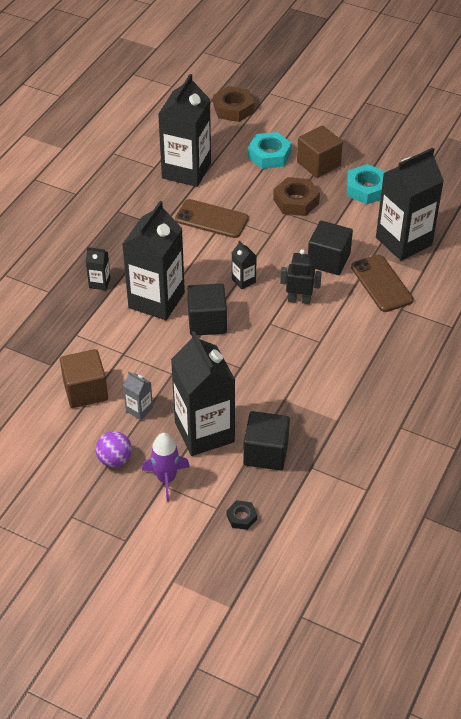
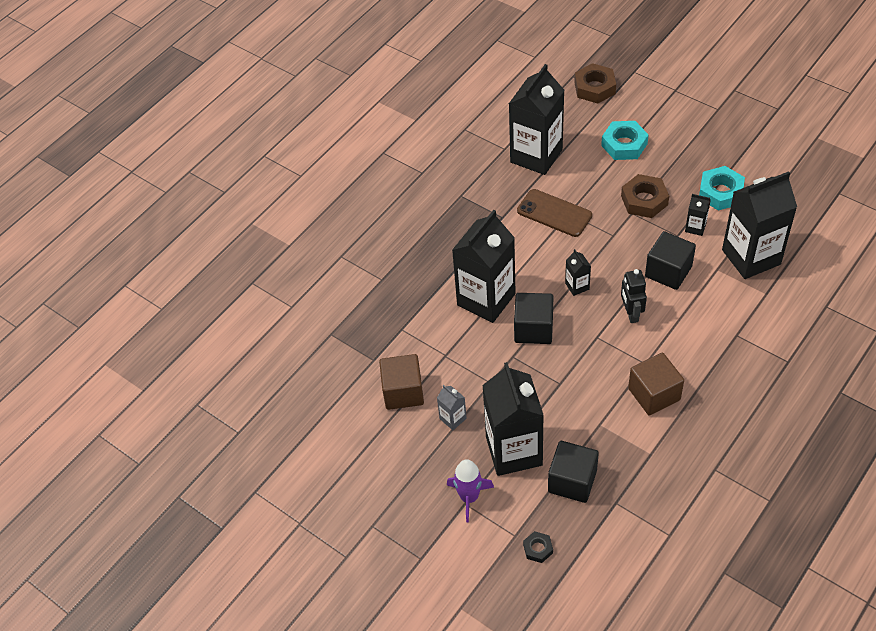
camera: 15 degrees right, 5 degrees up
(99, 283) = (432, 274): black carton -> black carton (695, 227)
(115, 459) = (421, 470): purple ball -> none
(299, 300) = (631, 313): black robot -> black robot turned 120 degrees counterclockwise
(318, 164) = (674, 159): brown cube -> brown cube (654, 394)
(381, 283) = (720, 303): brown phone -> none

